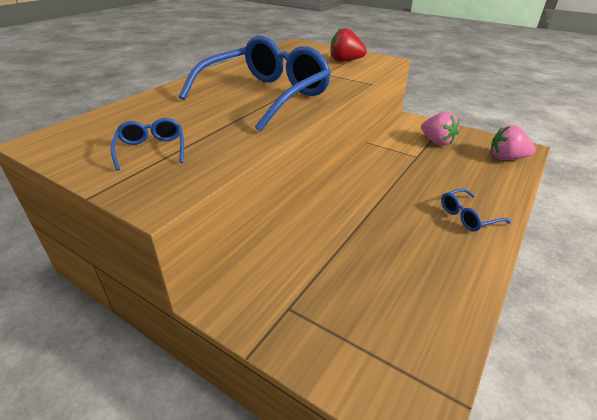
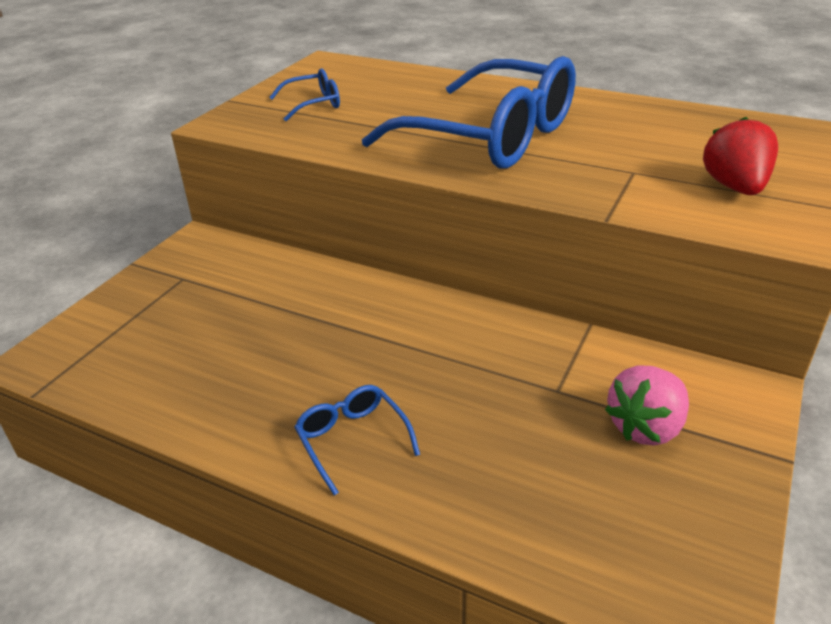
camera: 85 degrees right, 0 degrees up
(506, 158) = (618, 554): pink strawberry -> none

